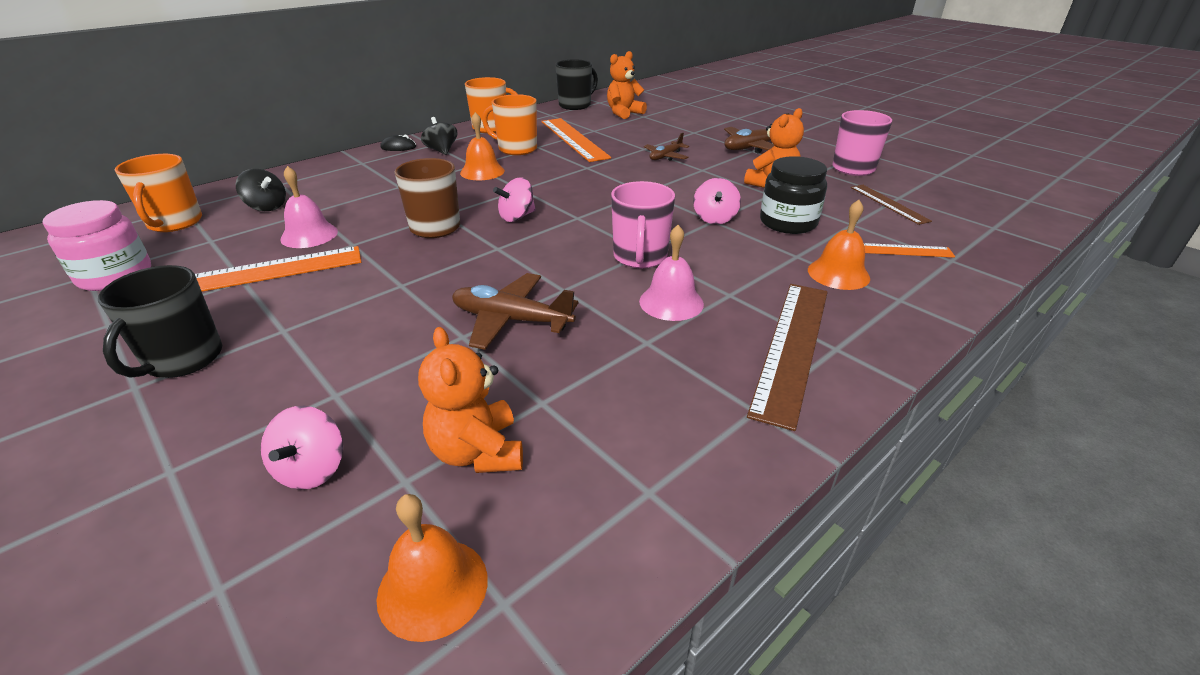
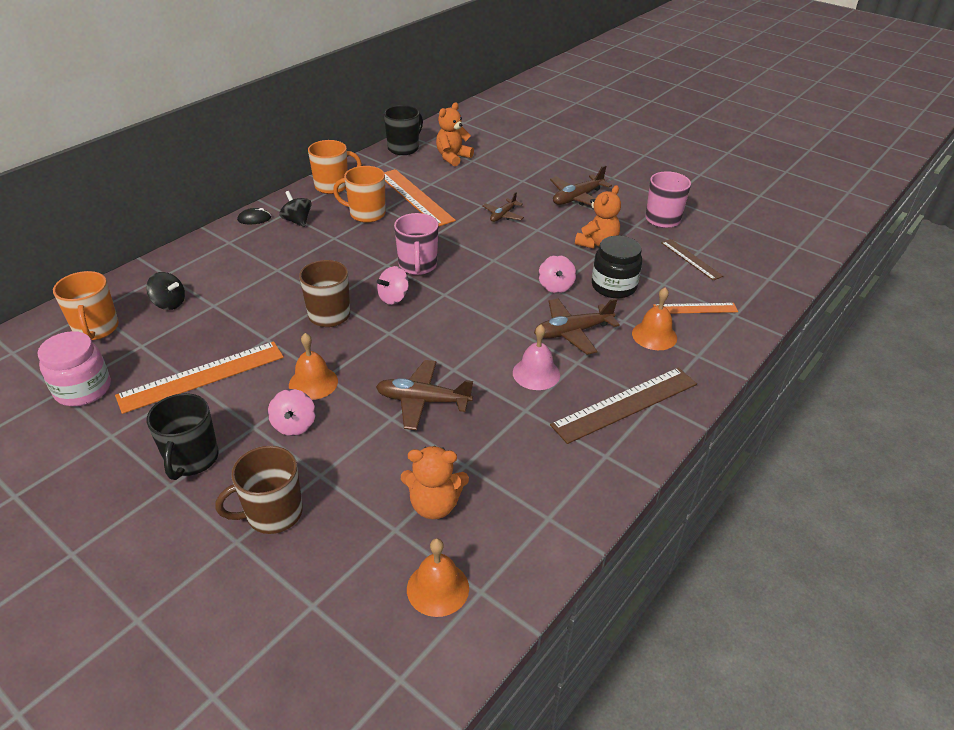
camera: 10 degrees left, 5 degrees up
(243, 438) = (273, 514): none -> brown mug
(309, 235) = (225, 332): pink bell -> none
(312, 469) = (331, 529): pink spinning top -> pink spinning top (294, 425)
(477, 452) = (434, 505): orange teddy bear -> orange teddy bear turned 60 degrees counterclockwise
(482, 171) = (345, 246): orange bell -> orange bell (313, 383)
(640, 257) = (504, 332): pink mug -> pink mug (417, 266)
(728, 263) = (572, 332): none -> brown plane
(791, 347) = (625, 404): brown ruler -> brown ruler turned 45 degrees clockwise

